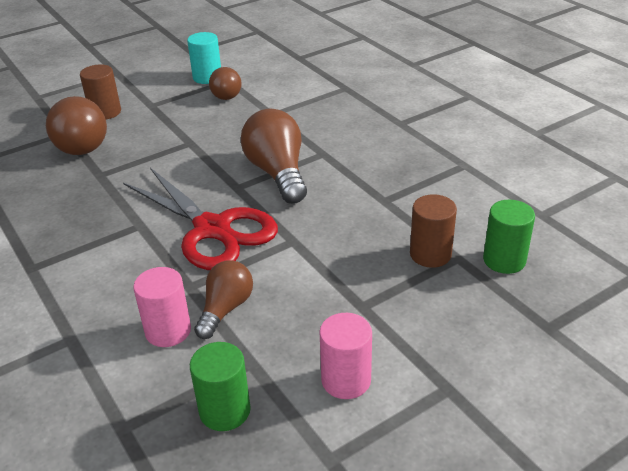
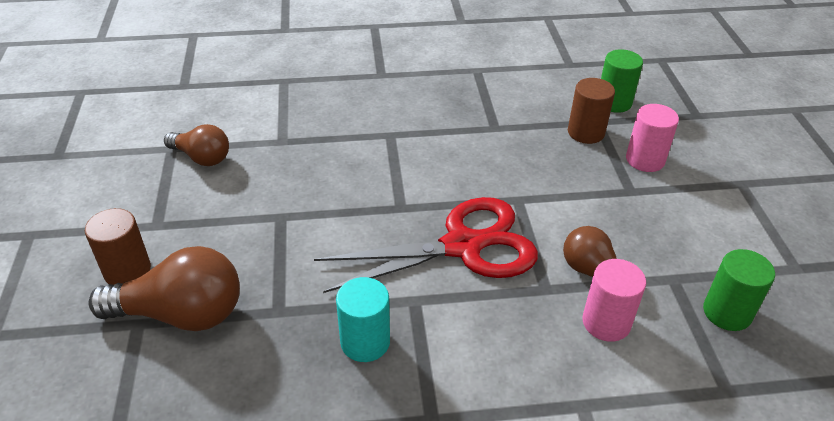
camera: 65 degrees left, 5 degrees up
(207, 77) = (145, 161): turquoise cylinder -> turquoise cylinder (365, 342)
(277, 173) = (399, 173): brown light bulb -> none
(346, 380) = (715, 230): pink cylinder -> pink cylinder (645, 160)

